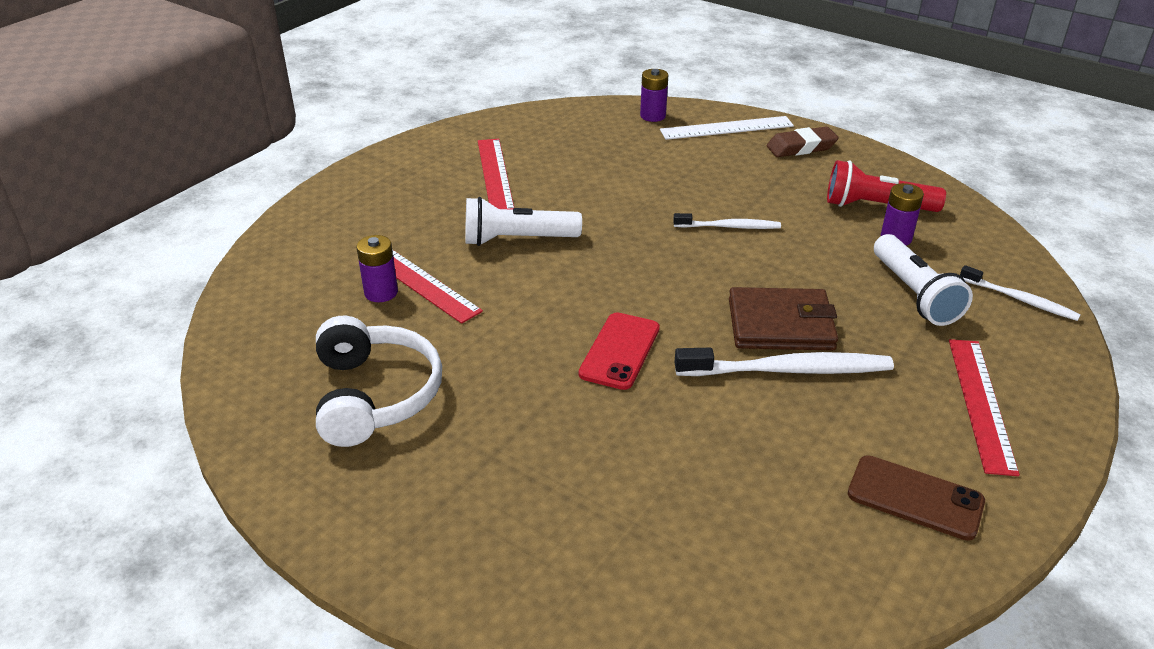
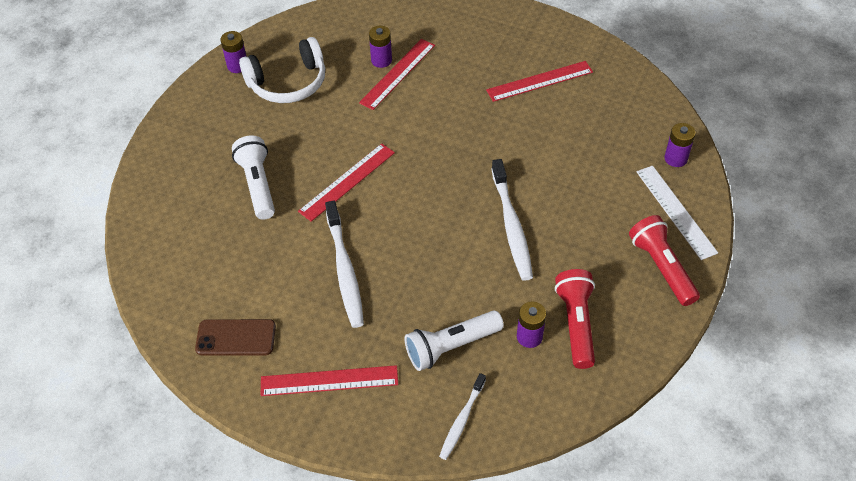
camera: 80 degrees right, 15 degrees up
(293, 457) = (237, 66): none -> purple battery
(517, 239) = (458, 110): white flashlight -> white flashlight (258, 185)
(620, 351) = (347, 181): red phone -> red ruler
(728, 227) = (511, 225): white toothbrush -> white toothbrush, size x1.69
(780, 324) = (393, 264): brown wallet -> none
(801, 147) = (662, 267): brown eraser -> red flashlight
(915, 498) = (236, 338): brown phone -> brown phone turned 75 degrees clockwise

